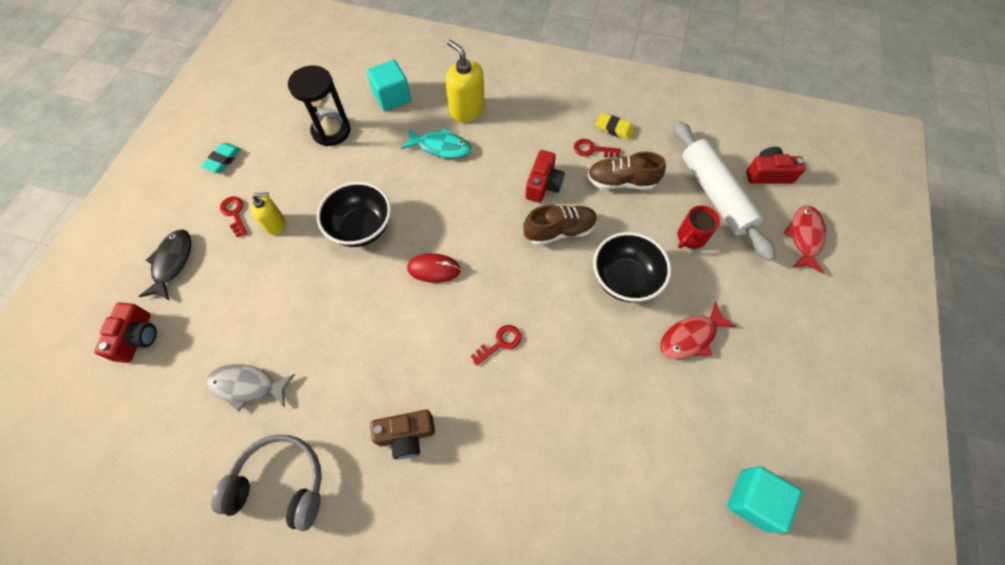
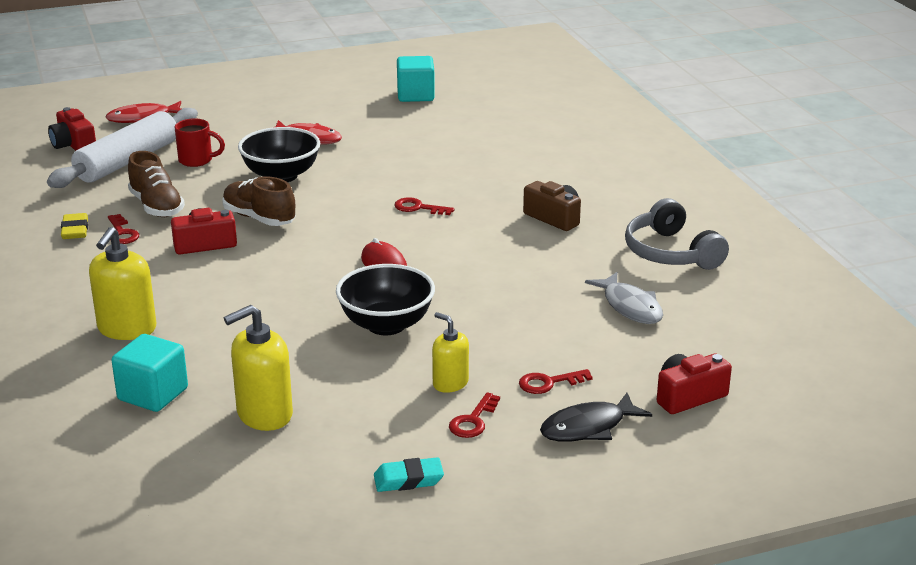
camera: 125 degrees left, 35 degrees down
(226, 272) = (548, 383): none -> red key
(331, 131) = (264, 414): black hourglass -> yellow soap dispenser
(440, 147) = (211, 323): turquoise fish -> none

